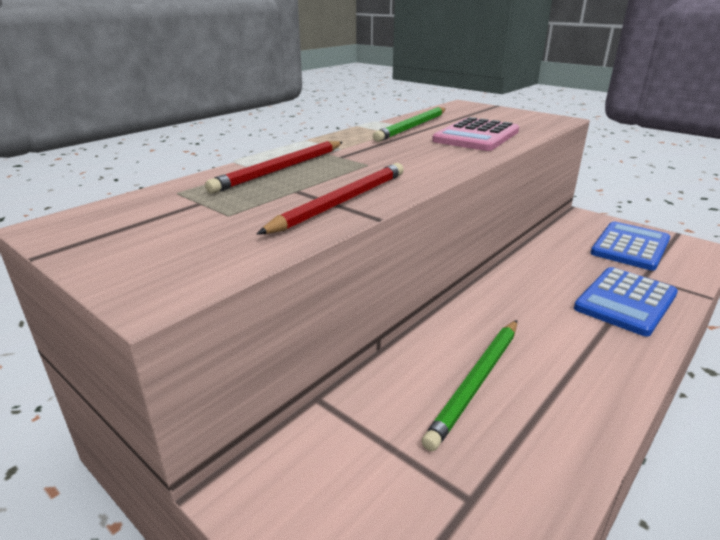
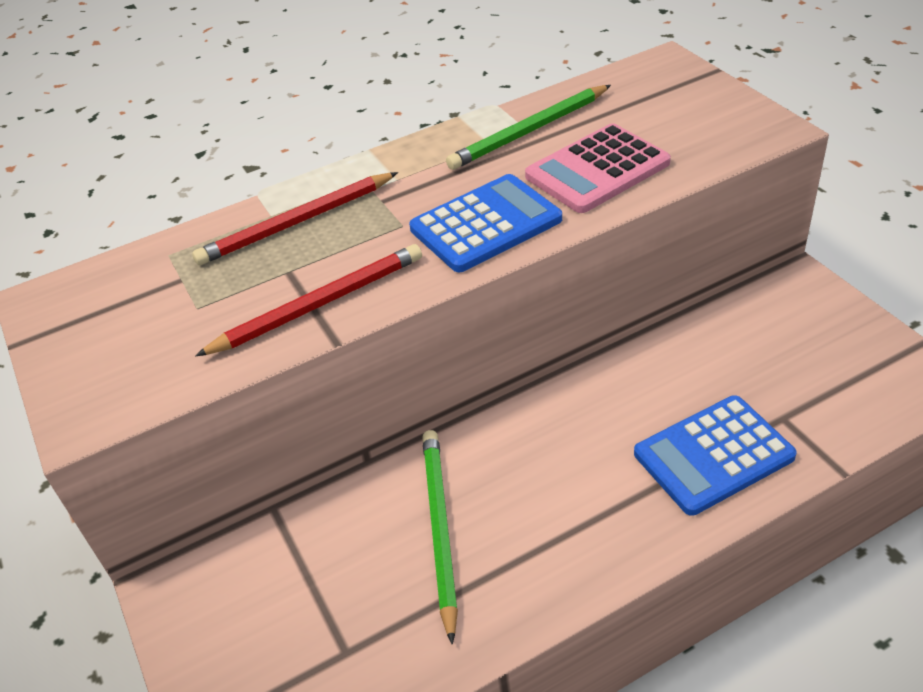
camera: 25 degrees right, 15 degrees up
(477, 382) = (439, 529): green pencil -> green pencil turned 120 degrees clockwise
(630, 247) = (816, 357): blue calculator -> blue calculator (486, 224)

